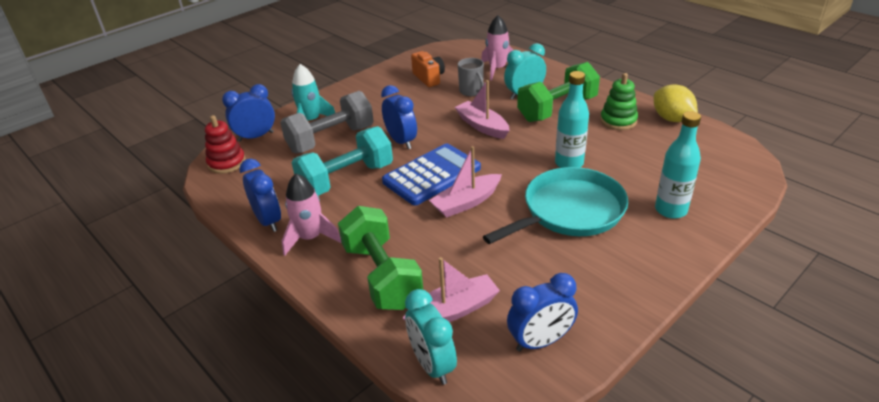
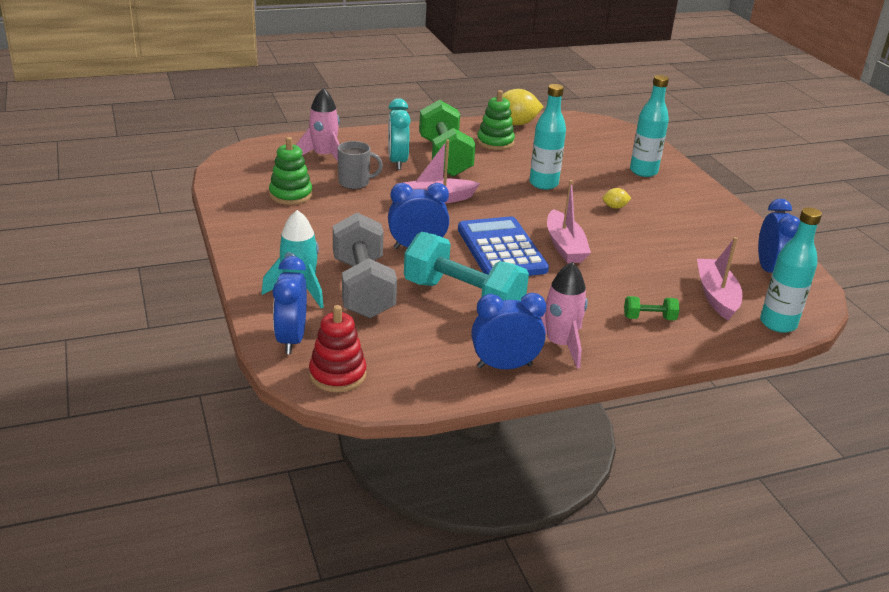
camera: 70 degrees left, 5 degrees down
(346, 179) = (463, 298): turquoise dumbbell -> turquoise dumbbell turned 45 degrees counterclockwise
(382, 275) = (649, 318): green dumbbell -> green dumbbell, size x0.43
(429, 78) = (290, 195): orange camera -> green stacking toy
(432, 365) = (778, 324): turquoise clock -> turquoise bottle
(569, 211) = (615, 207): turquoise pan -> yellow lemon

